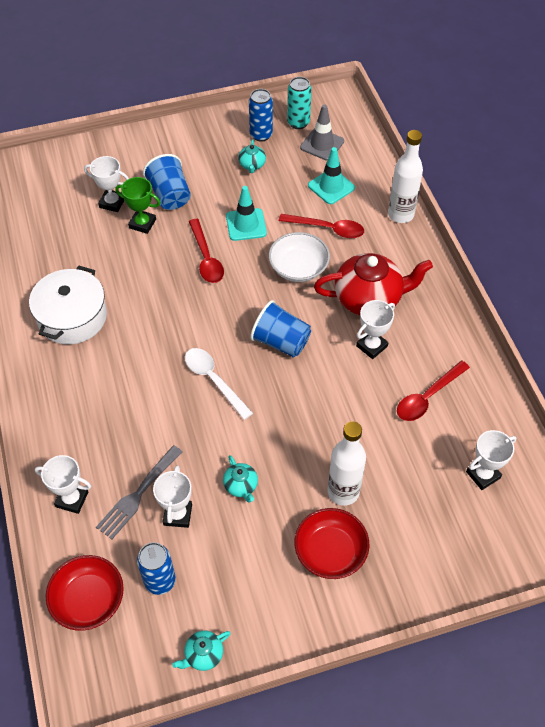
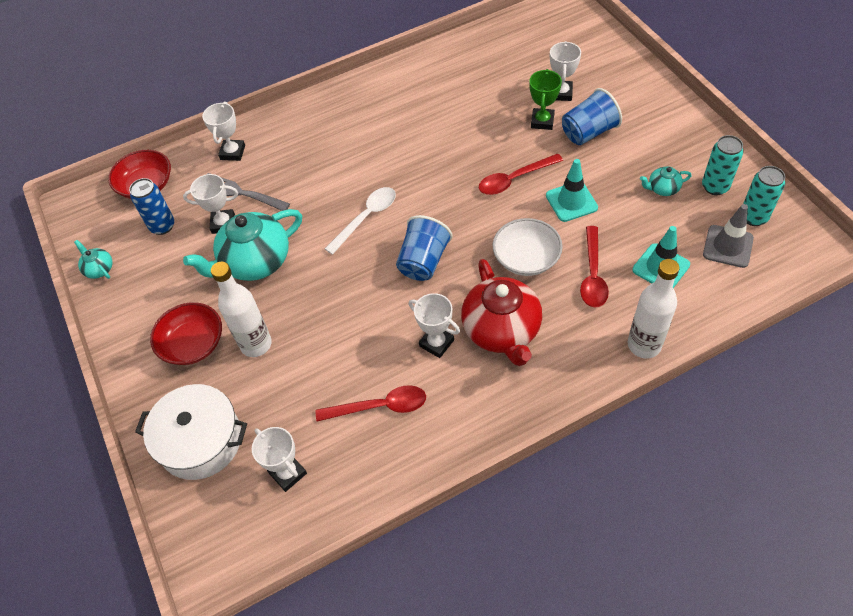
camera: 85 degrees right, 0 degrees up
(72, 317) = (415, 103): white pot -> white pot (200, 441)
(241, 486) = (255, 262): turquoise teapot -> turquoise teapot, size x2.22
(261, 135) = (715, 187): blue can -> turquoise can
(427, 397) = (379, 406): red spoon -> red spoon turned 135 degrees clockwise

